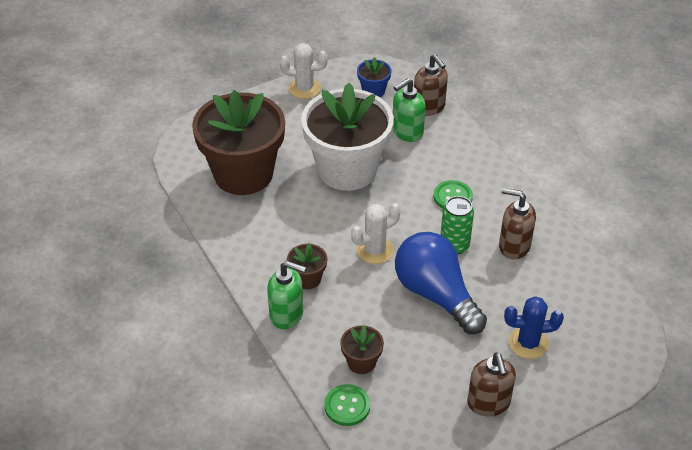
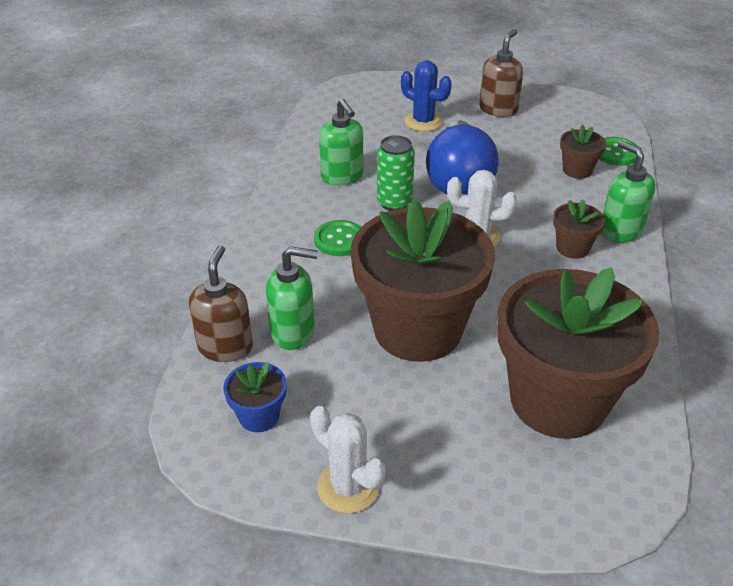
camera: 140 degrees left, 5 degrees down
(347, 169) = (417, 329): white flower pot -> brown flower pot
(514, 246) = (342, 176): brown soap dispenser -> green soap dispenser

